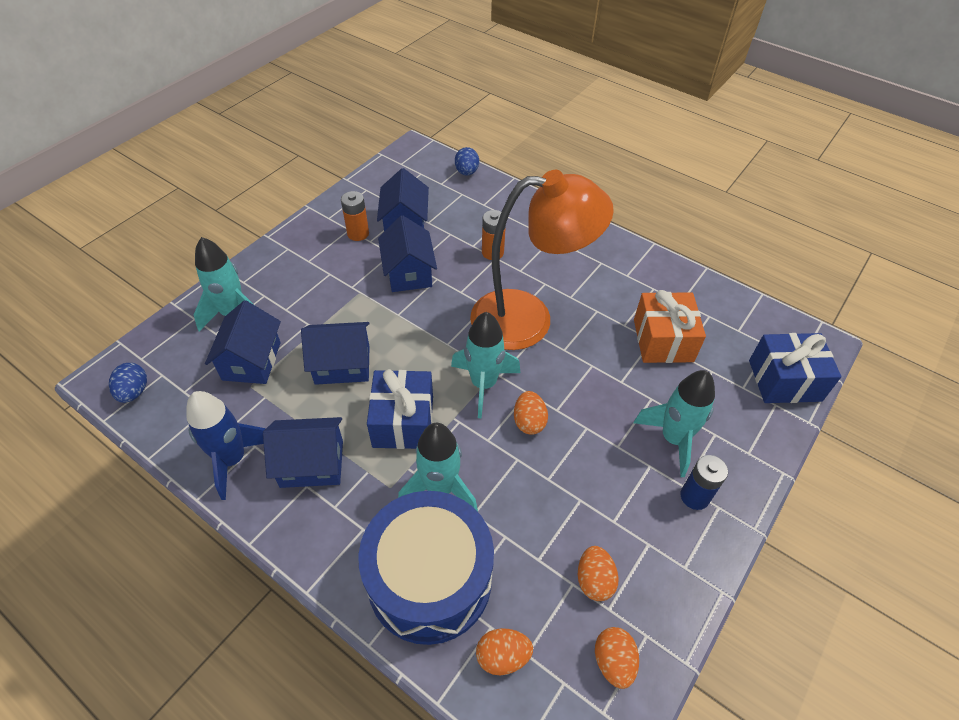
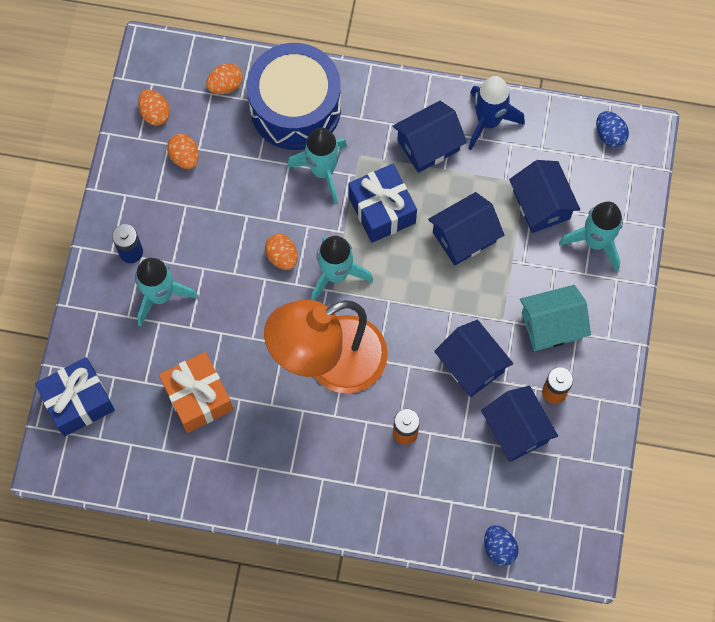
camera: 155 degrees right, 20 degrees up
(323, 273) = (551, 325): none -> turquoise house

